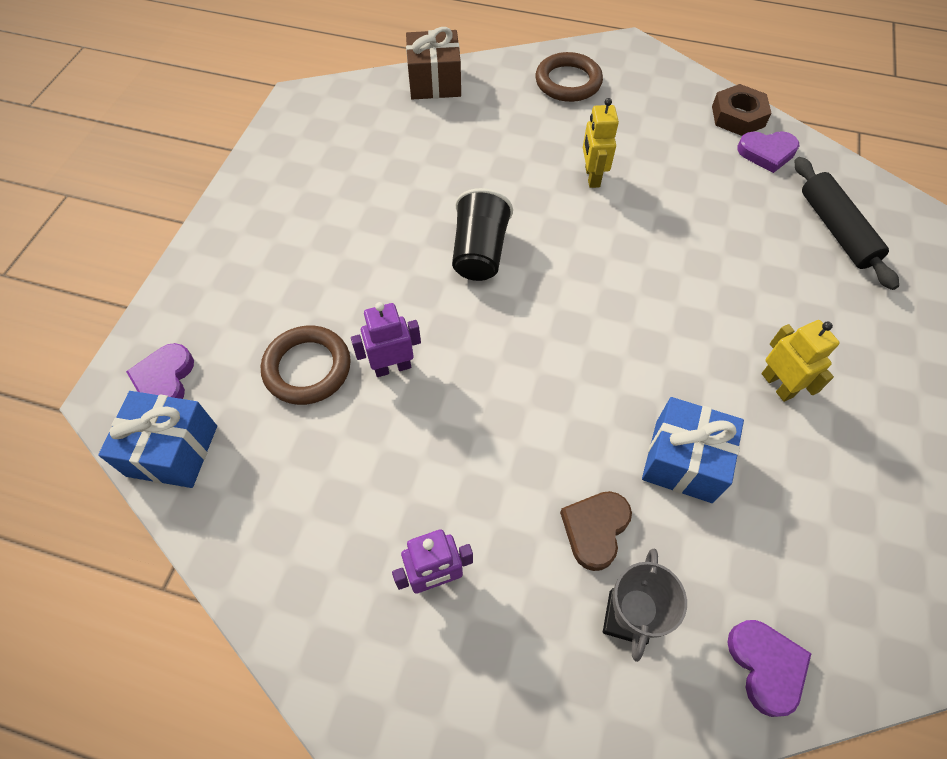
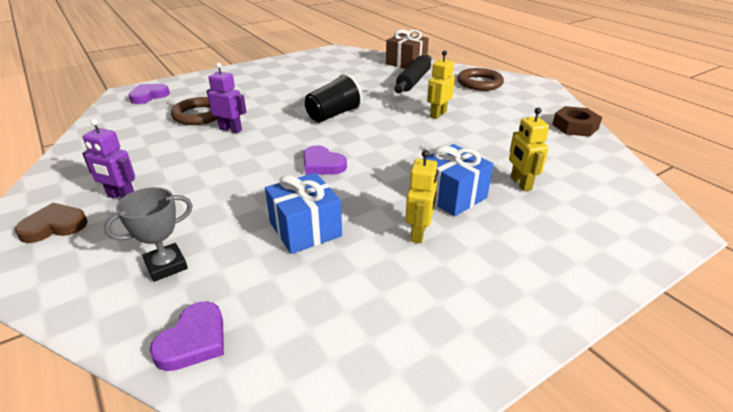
camera: 40 degrees right, 25 degrees down
(172, 450) = (115, 113): blue gift -> blue gift (451, 195)
(595, 529) = (214, 225): brown heart -> brown heart (54, 226)
(767, 153) = (574, 146): purple heart -> purple heart (322, 164)
(782, 248) = (520, 183): none -> yellow robot
(835, 229) = (578, 193): black rolling pin -> black rolling pin (413, 81)

